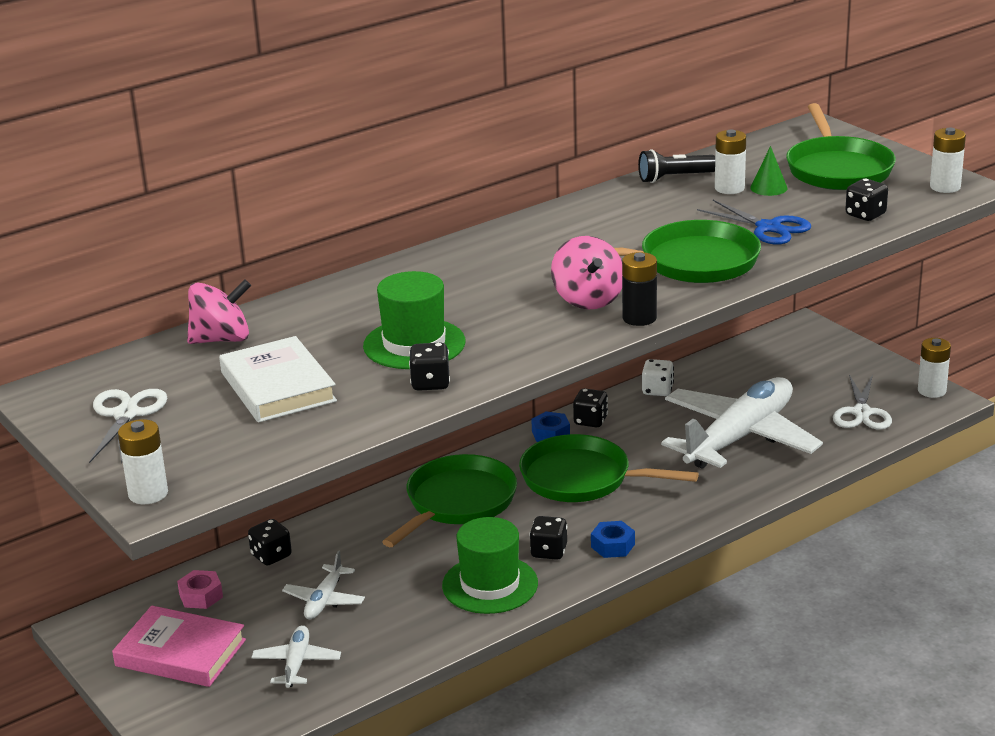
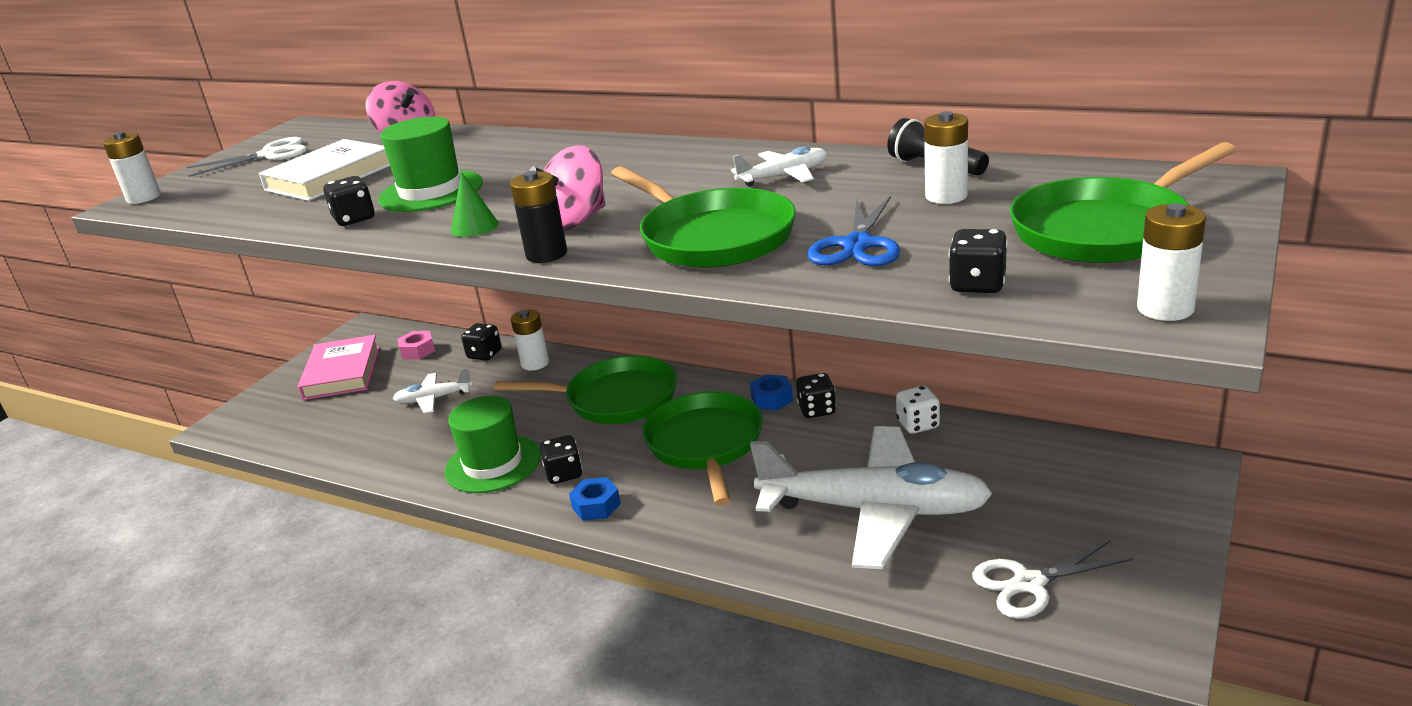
camera: 65 degrees right, 0 degrees up
(297, 663) = (342, 421): white plane -> white plane (784, 176)
(768, 188) = (979, 212): green cone -> green cone (474, 227)
(932, 391) = (1161, 629): white battery -> white battery (535, 363)

